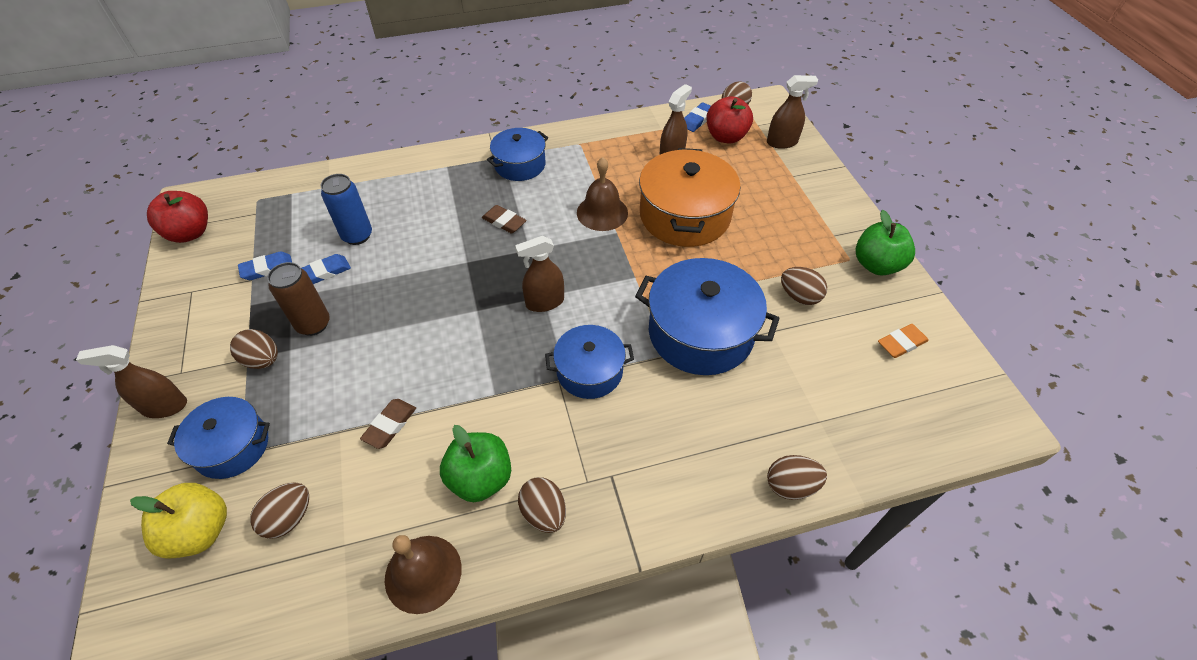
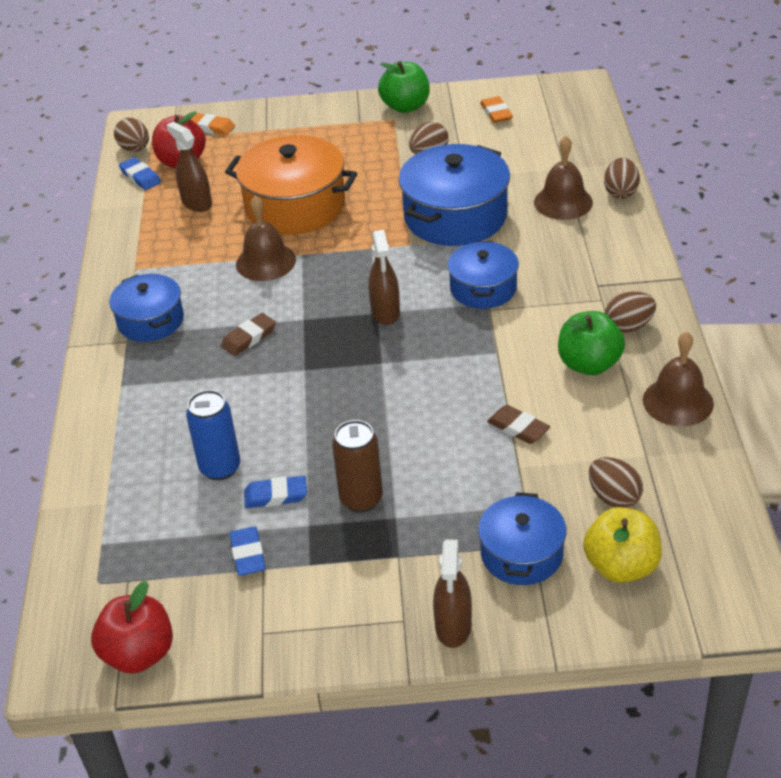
camera: 75 degrees left, 10 degrees down
(262, 360) = (404, 541): brown egg -> none
(324, 272) = (276, 495): blue eraser -> blue eraser turned 75 degrees counterclockwise
(753, 427) = (563, 202): none -> brown bell
(782, 142) = (211, 127): brown spray bottle -> orange eraser

